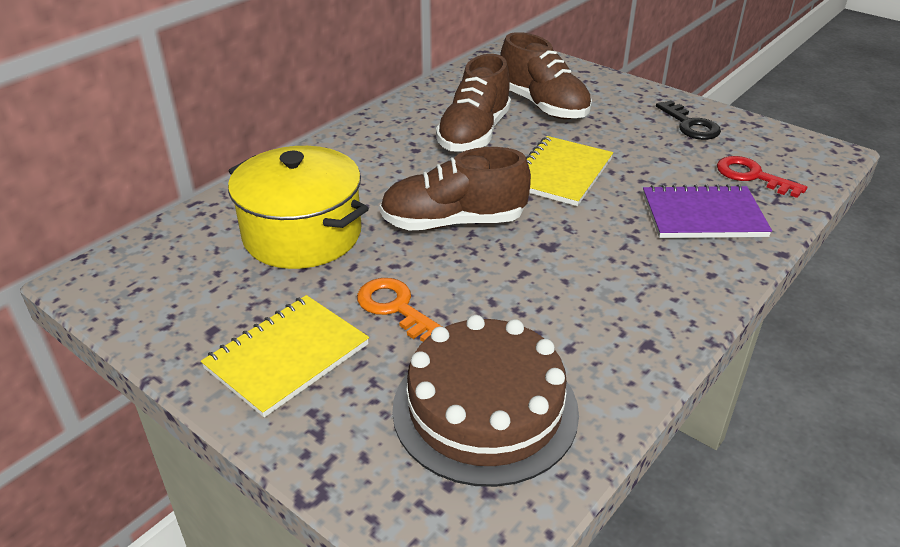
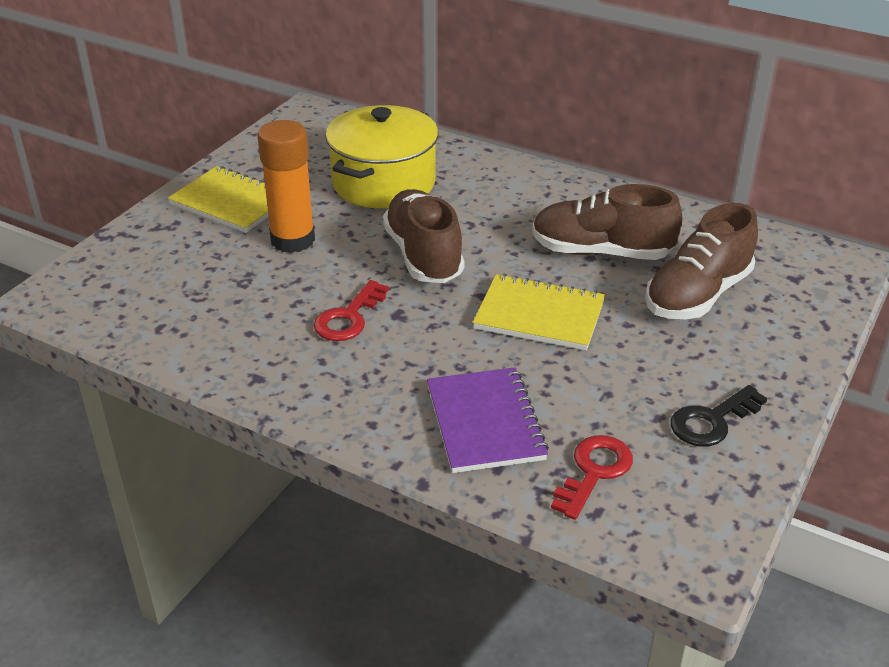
camera: 80 degrees right, 0 degrees up
(395, 307) = (292, 240): orange key -> orange glue stick
(485, 409) = (176, 294): brown cake -> none
(551, 276) = (348, 318): none -> red key

